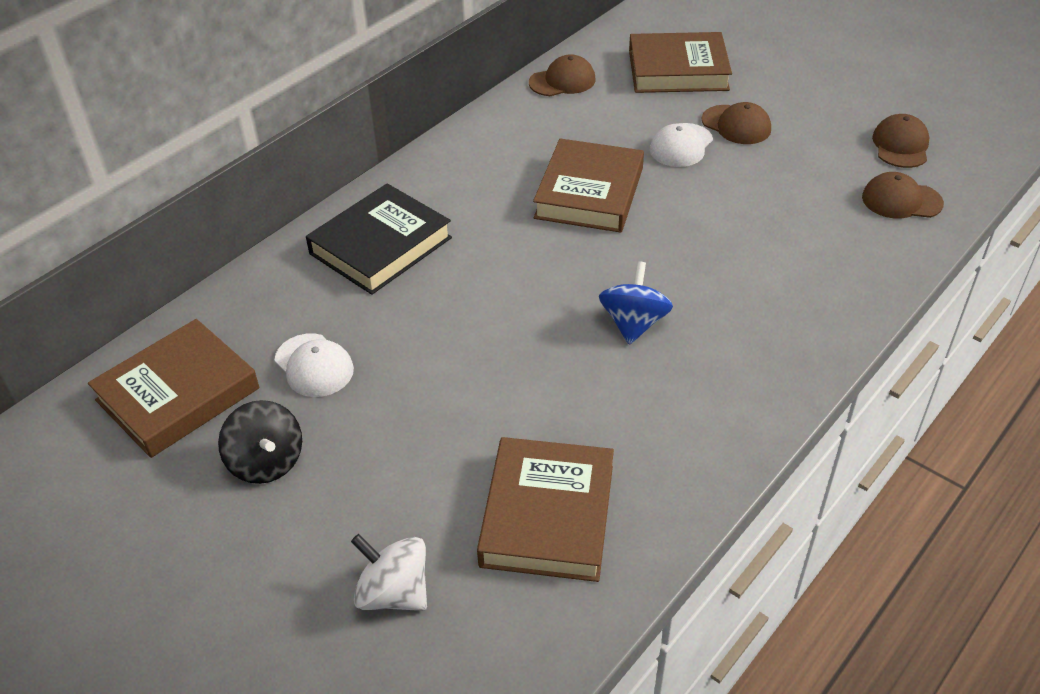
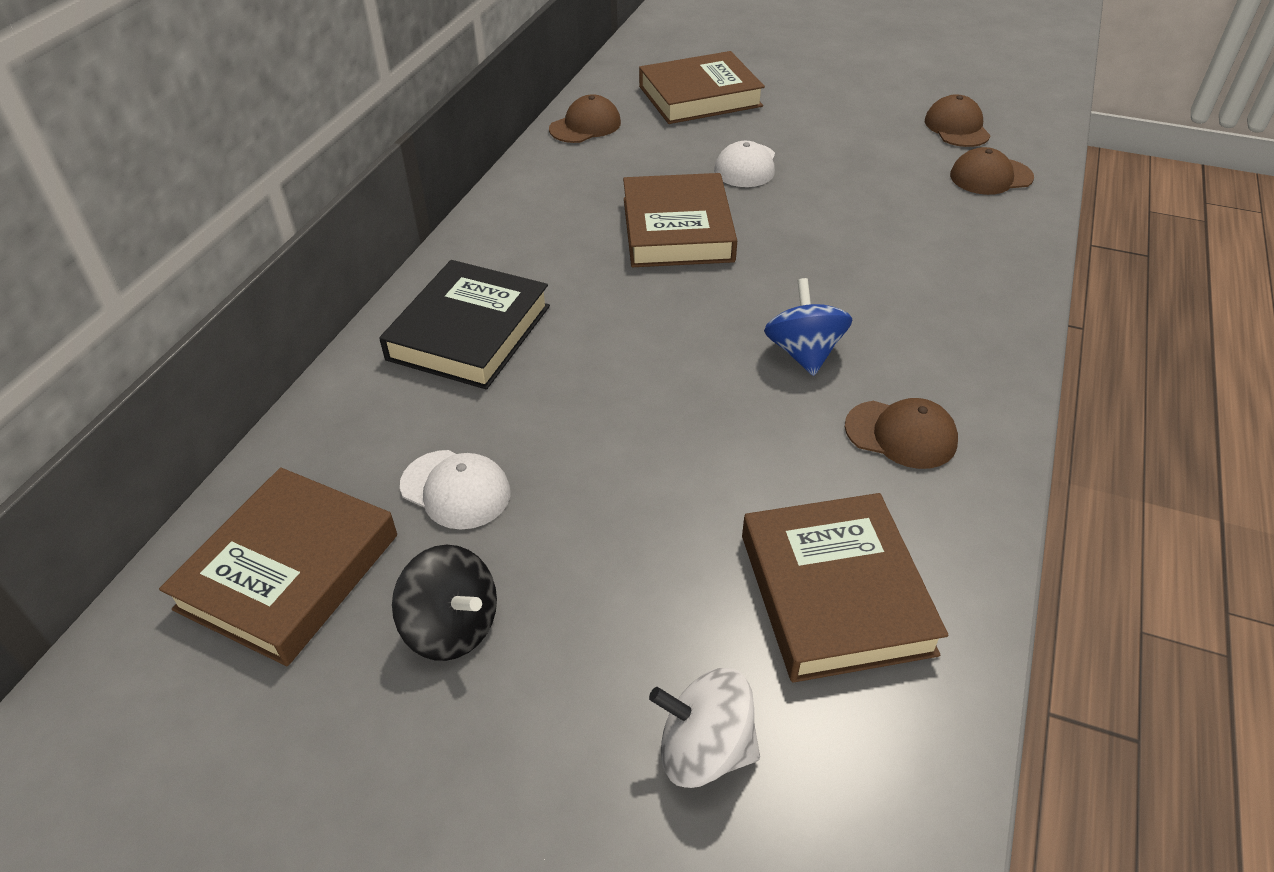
camera: 20 degrees left, 0 degrees up
(736, 125) = (789, 136): brown cap -> brown cap (901, 434)

